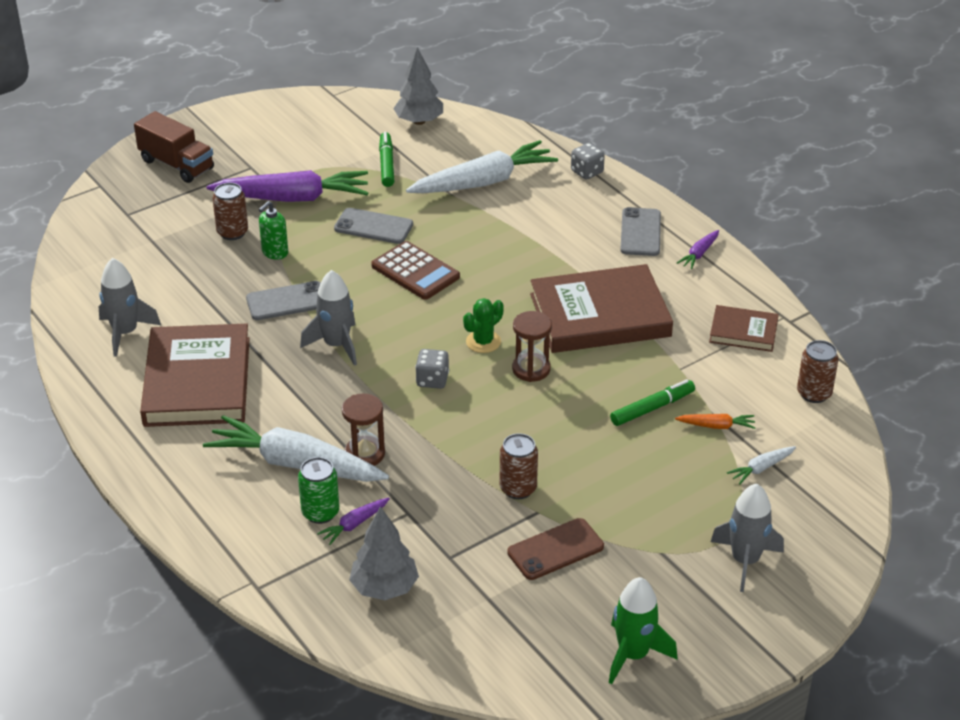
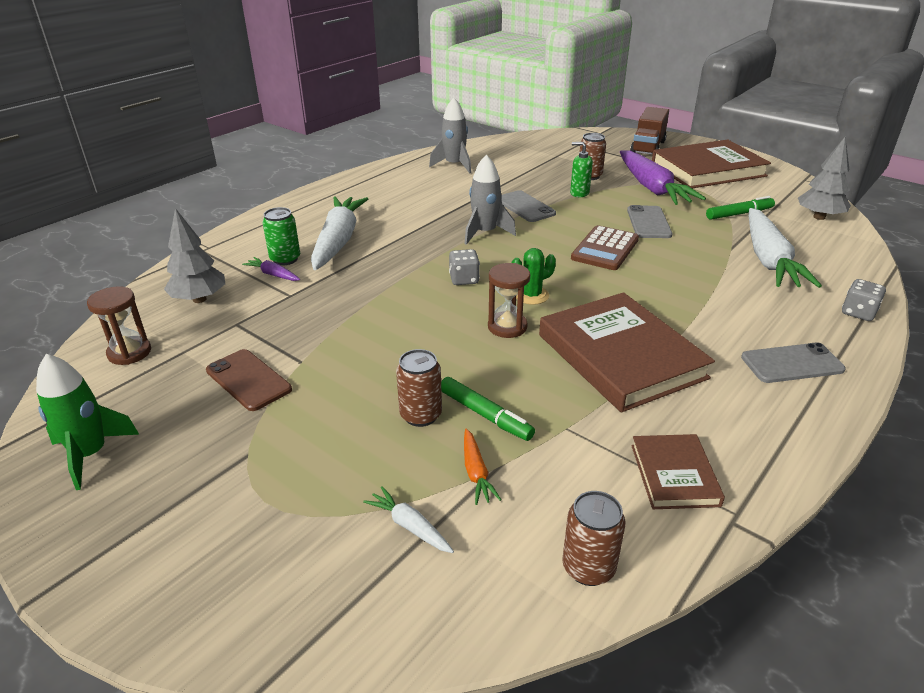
camera: 75 degrees right, 5 degrees down
(197, 381) = (416, 194): brown book -> brown book (708, 170)
(365, 454) = (358, 265): brown hourglass -> brown hourglass (129, 353)
(483, 182) = (768, 259): white carrot -> white carrot turned 45 degrees clockwise
(483, 342) = (531, 295): green cactus -> green cactus turned 60 degrees counterclockwise
(518, 488) = (331, 345): brown can -> brown can (421, 415)
(699, 254) = (797, 414): purple carrot -> none
(745, 561) = (234, 531): grey rocket -> none

